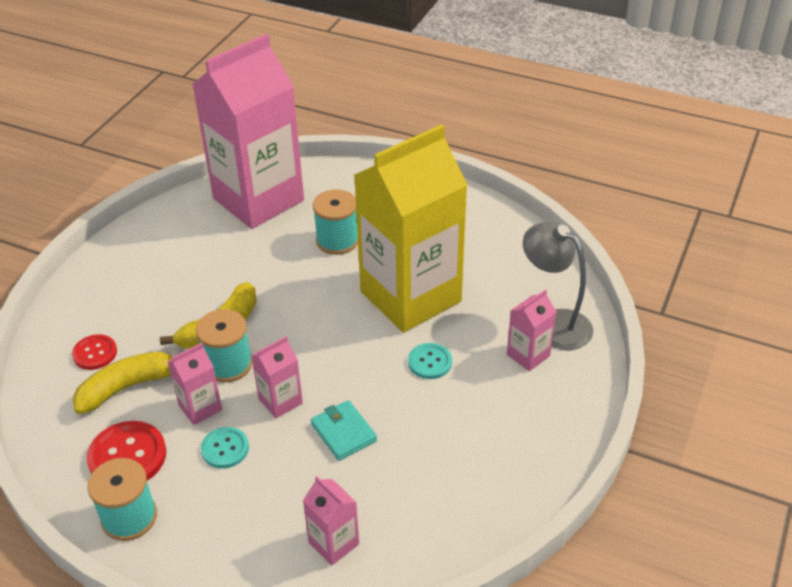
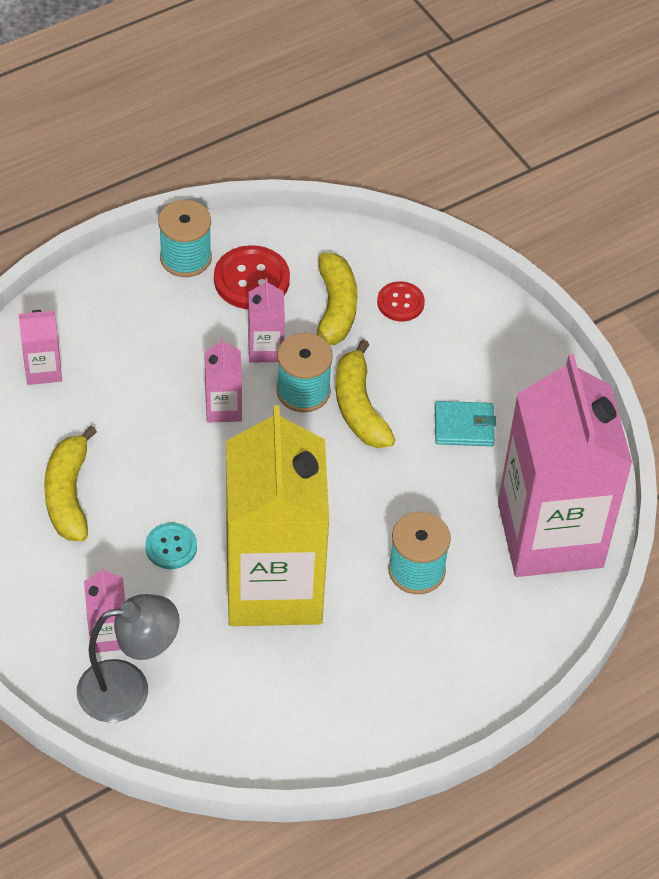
camera: 120 degrees right, 10 degrees up
(225, 449) = (202, 345): turquoise button -> none
(343, 432) = (146, 434): turquoise wallet -> turquoise wallet (464, 426)
(440, 446) = (68, 494): none -> yellow banana

